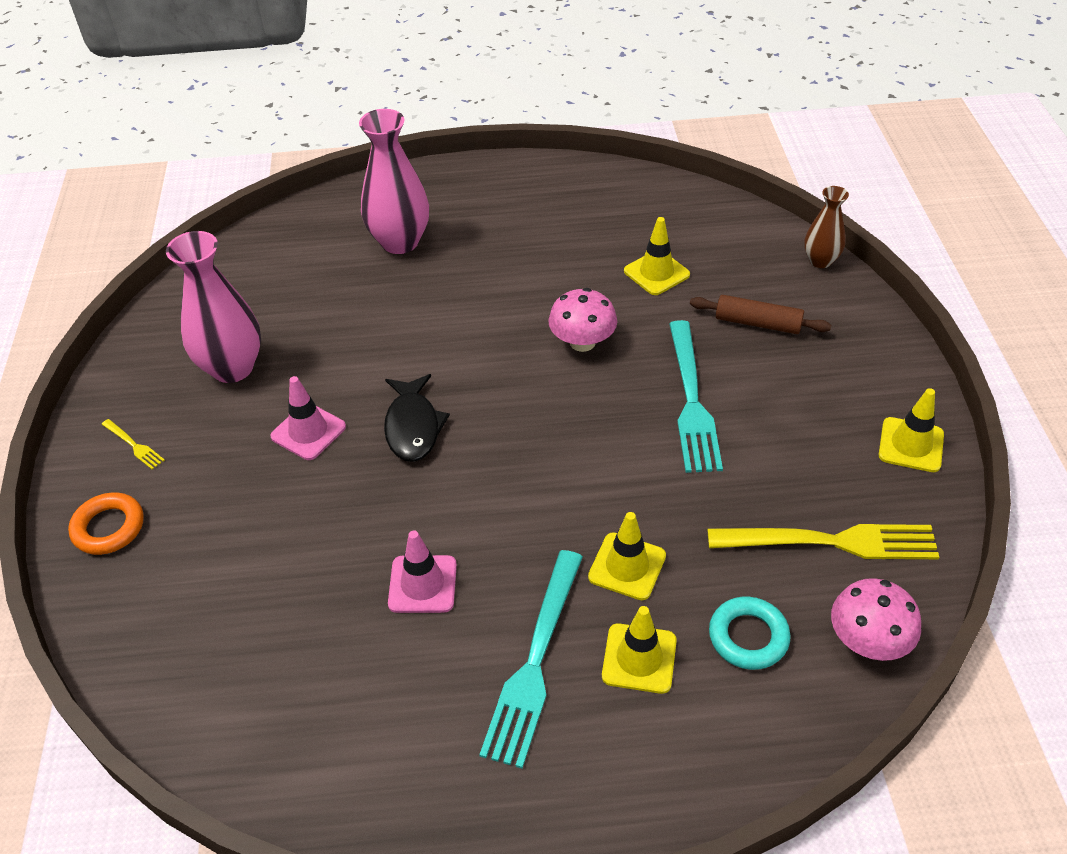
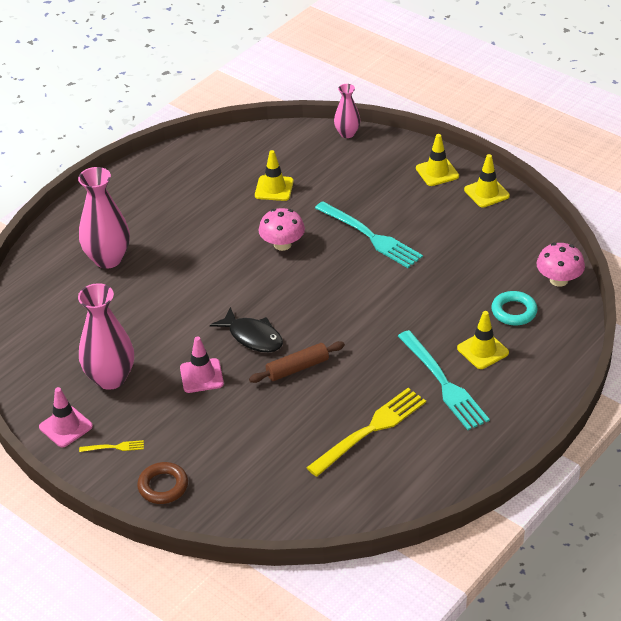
camera: 45 degrees left, 5 degrees down
(108, 527) = (163, 486): orange ring -> brown ring
(422, 584) = (355, 393): pink traffic cone -> pink traffic cone (66, 427)
(627, 566) = (432, 322): yellow traffic cone -> yellow traffic cone (437, 172)
(757, 323) = (355, 182): brown rolling pin -> brown rolling pin (297, 368)
(820, 261) = (347, 133): brown vase -> pink vase
(832, 541) = (502, 253): yellow fork -> yellow fork (370, 429)

